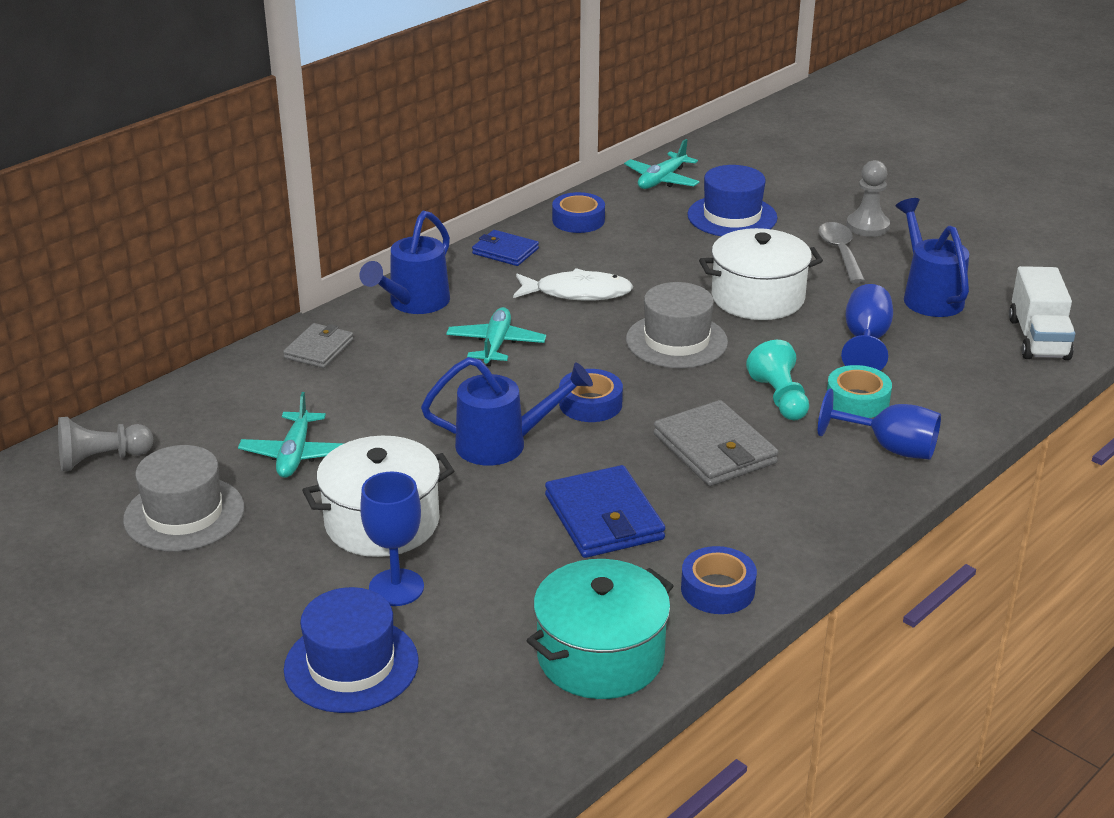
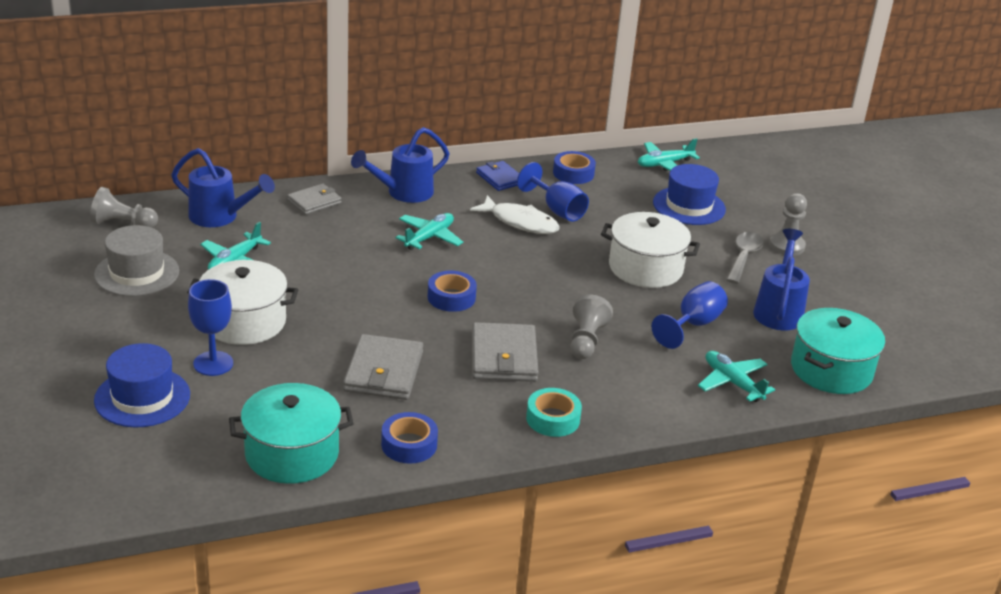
camera: 25 degrees right, 0 degrees up
(502, 444) = (367, 302): blue watering can -> blue watering can (220, 217)
(604, 517) = (383, 372): blue wallet -> grey wallet
(676, 341) = (554, 277): grey hat -> none
(779, 398) = (586, 340): turquoise pawn -> grey pawn
(857, 400) = (641, 362): turquoise tape -> turquoise tape (553, 419)
(890, 448) = (629, 402): blue goblet -> blue goblet (557, 210)
(964, 387) = (732, 382): none -> turquoise plane
(1038, 339) = (831, 370): white truck -> turquoise pot

